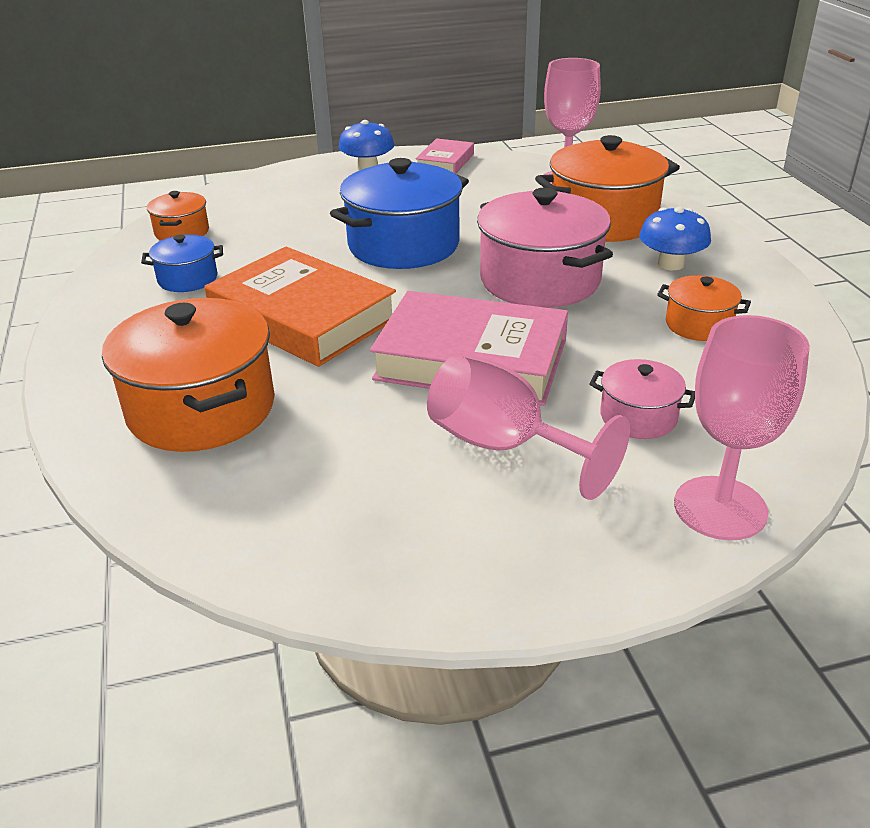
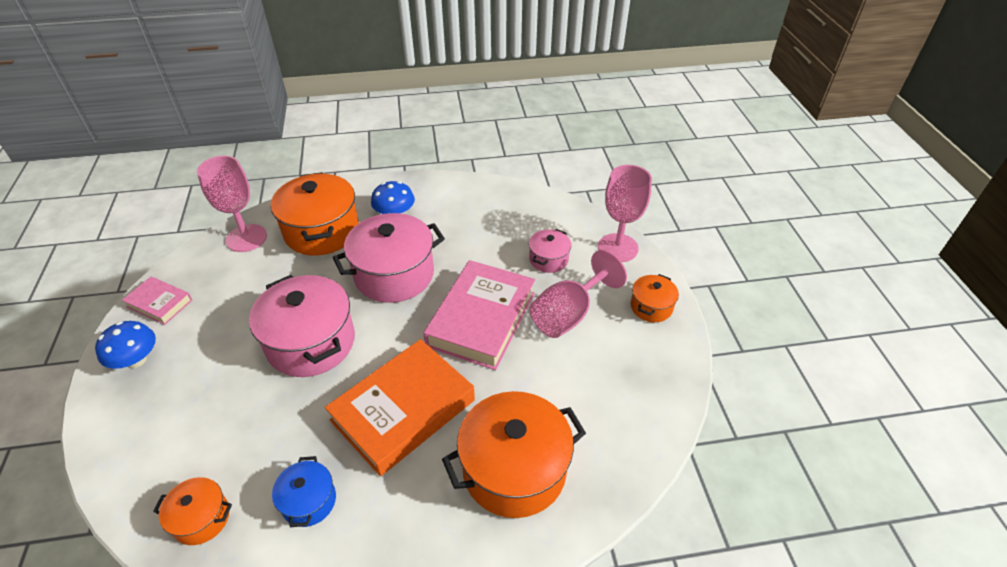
camera: 85 degrees left, 10 degrees up
(403, 245) = (311, 342): blue pot -> pink pot
(698, 325) = (467, 219): orange pot -> orange pot (651, 307)

